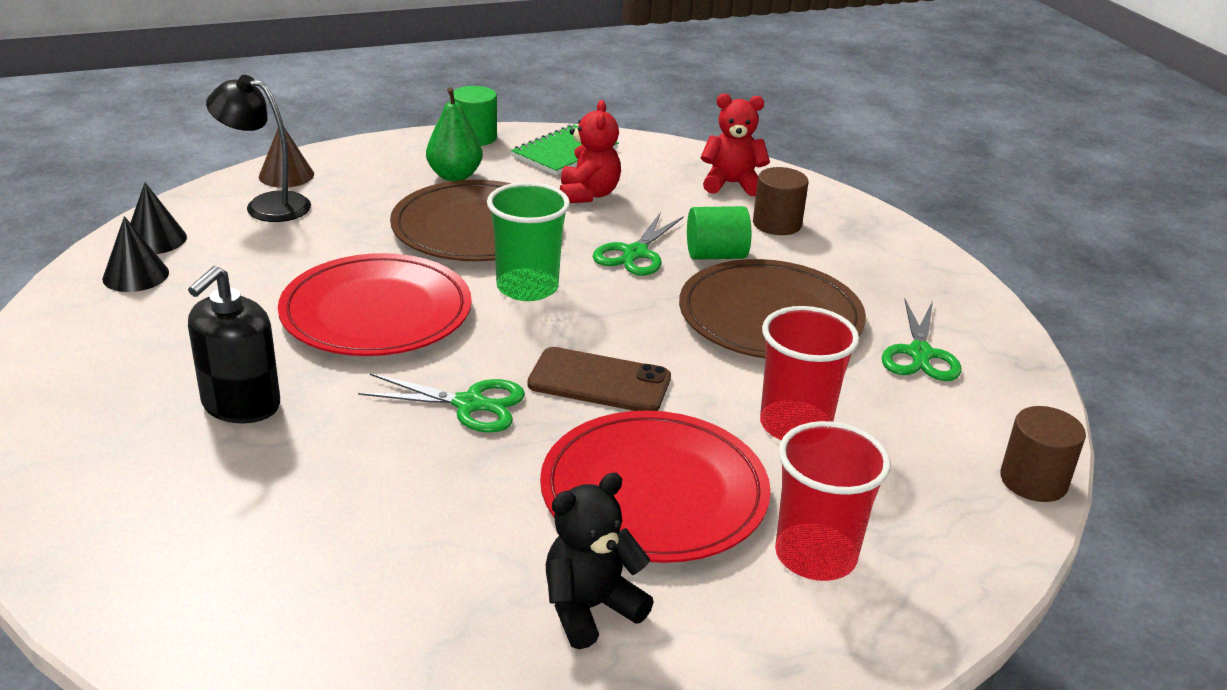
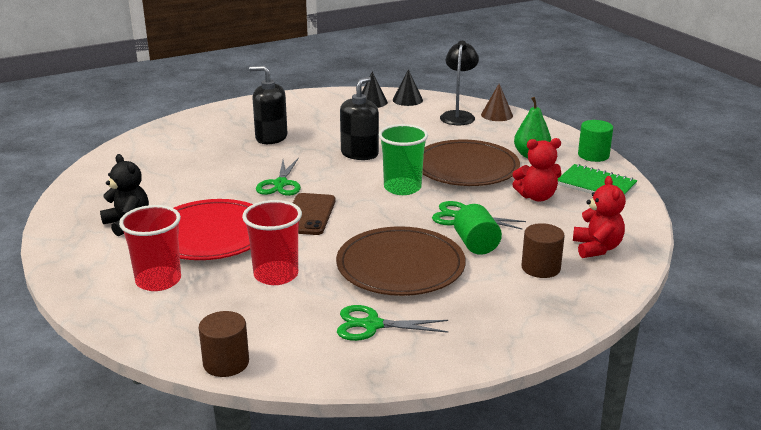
camera: 85 degrees right, 5 degrees down
(376, 312) = (359, 154): red plate -> black soap dispenser

